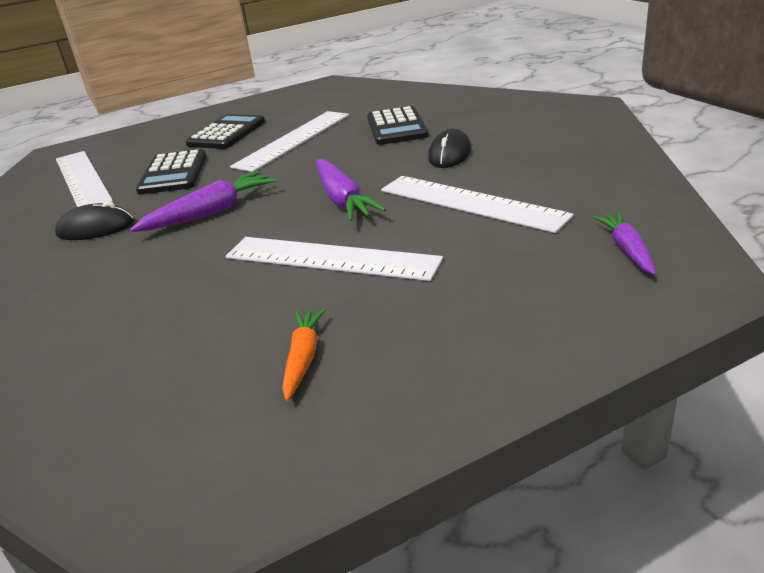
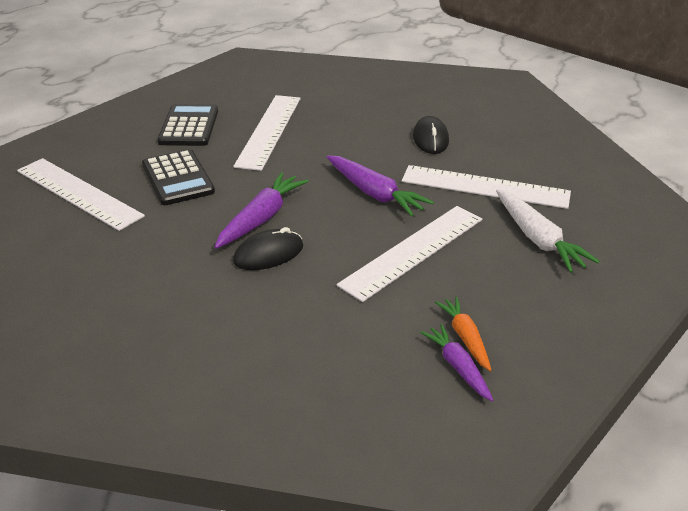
camera: 25 degrees left, 5 degrees up
(95, 228) = (158, 247): black mouse -> black mouse (268, 254)
(330, 258) = (413, 251): white ruler -> white ruler turned 45 degrees counterclockwise
(396, 127) = (359, 111): black calculator -> none
(489, 262) = (538, 239): none -> white carrot
(627, 249) = (625, 217): purple carrot -> purple carrot (458, 367)

